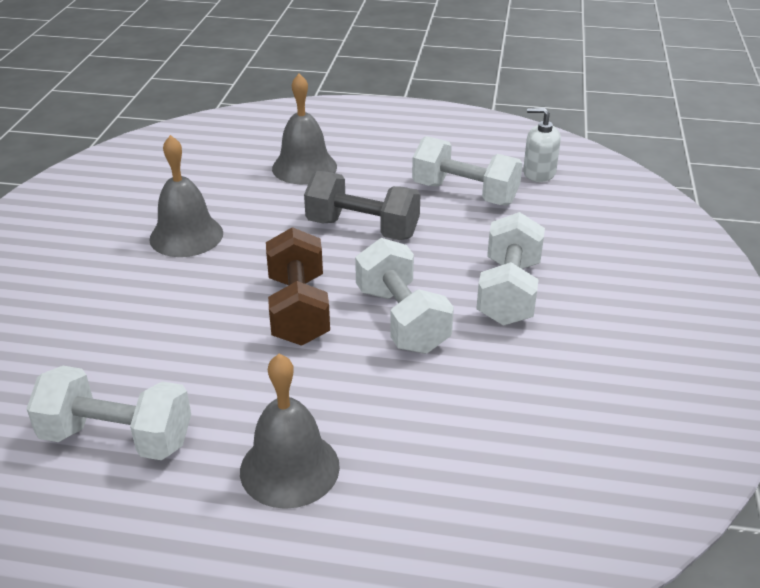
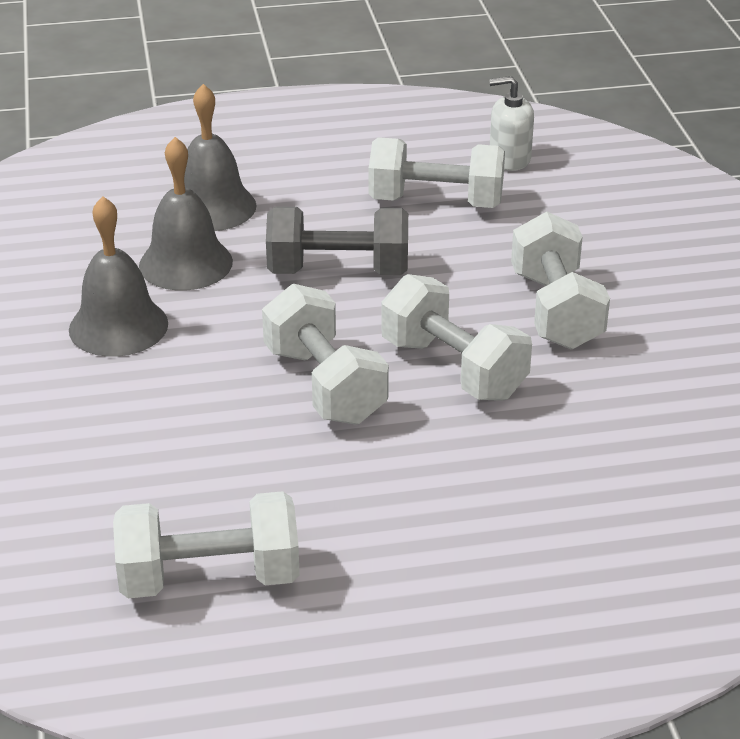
camera: 20 degrees left, 0 degrees up
(289, 468) = (430, 557): grey bell -> grey bell (185, 263)
(298, 310) = (324, 385): brown dumbbell -> white dumbbell

